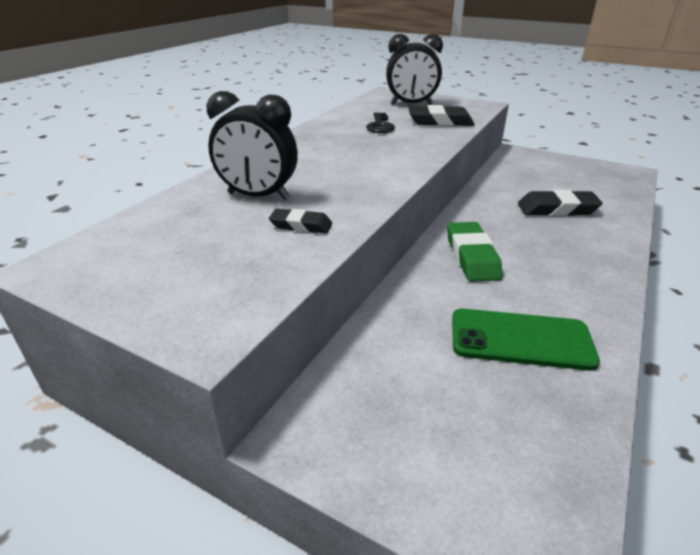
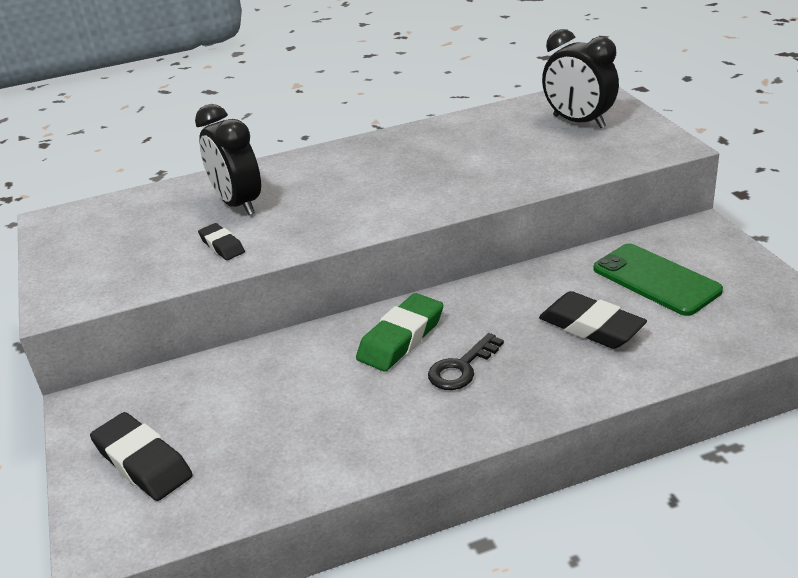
camera: 45 degrees right, 0 degrees up
(380, 126) = (479, 148): black key -> black key (461, 368)
(440, 122) = (557, 161): black eraser -> black eraser (143, 462)
(520, 339) = (309, 426): green phone -> green phone (656, 280)

